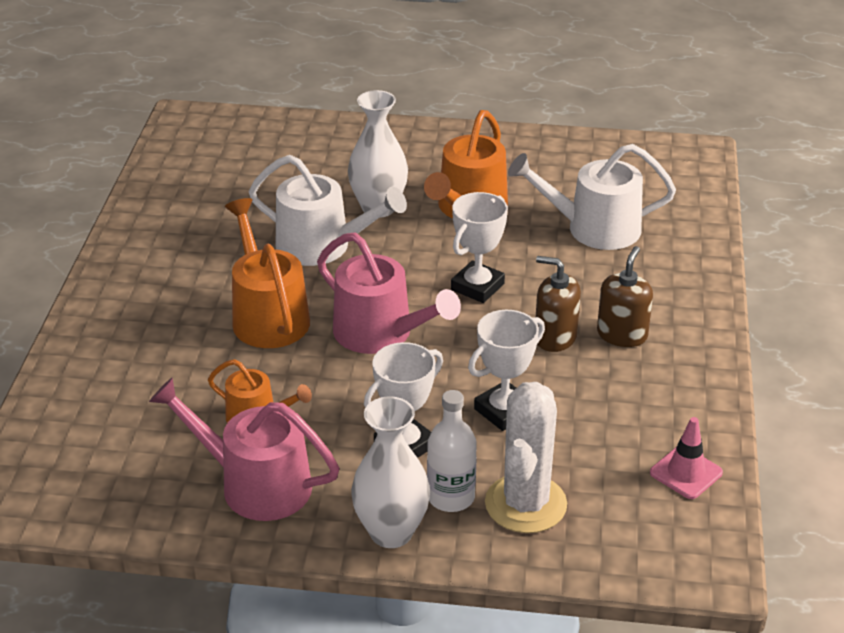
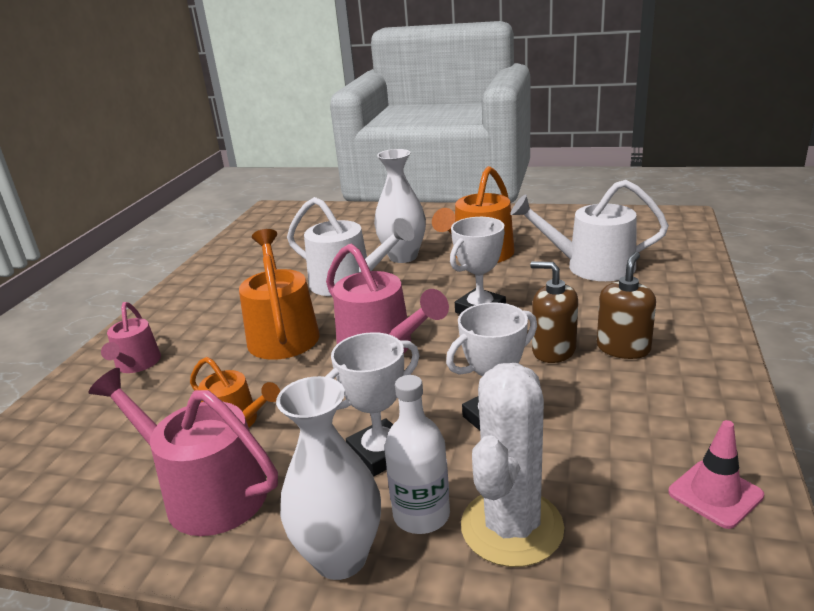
camera: 10 degrees right, 10 degrees down
(119, 354) = (136, 364): none -> pink watering can

